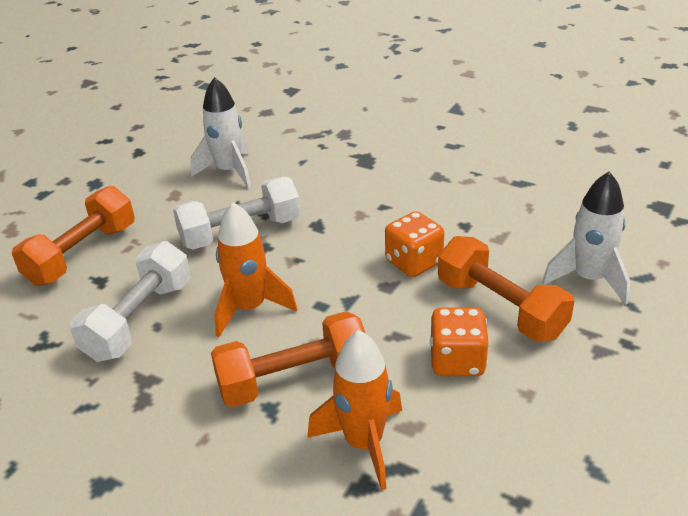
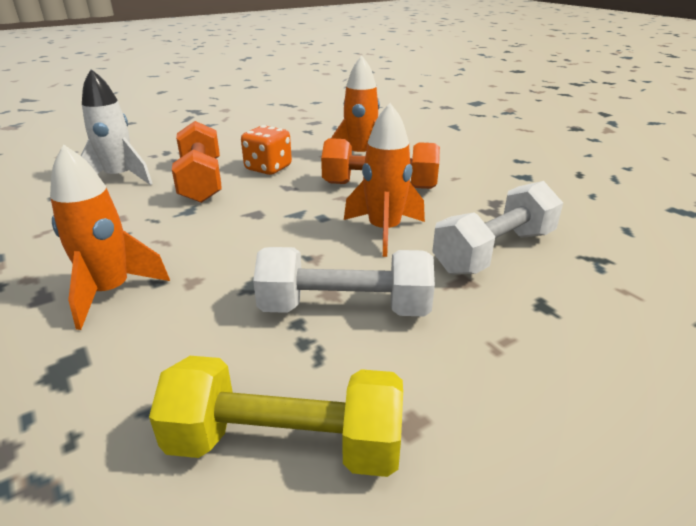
camera: 155 degrees left, 5 degrees down
(82, 254) = (577, 353): orange dumbbell -> none
(229, 171) = (285, 444): white rocket -> yellow dumbbell
(401, 191) = (111, 292): none -> orange rocket
(414, 262) = (211, 222): orange dice -> none

